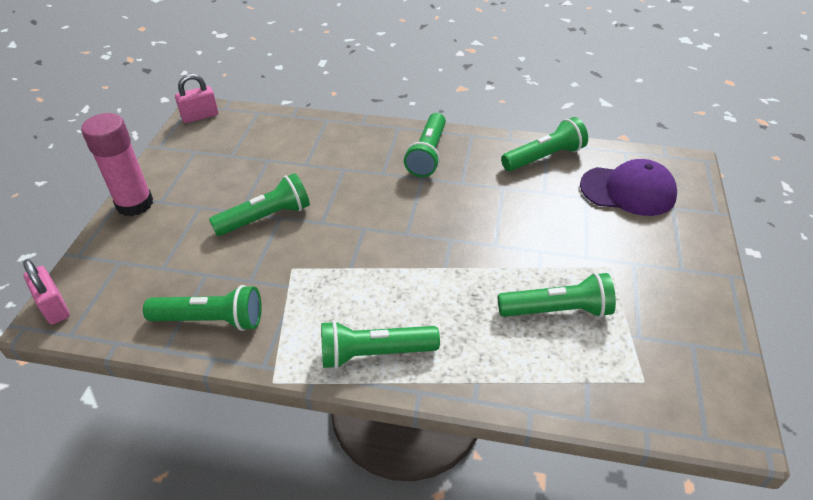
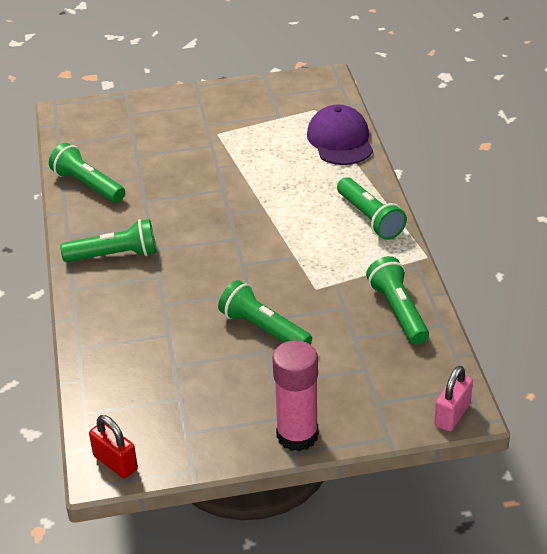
camera: 110 degrees left, 5 degrees down
(200, 116) = (115, 463): pink padlock -> red padlock
(557, 310) = (276, 149): green flashlight -> none
(628, 191) = (118, 136): purple cap -> purple cap (340, 140)

